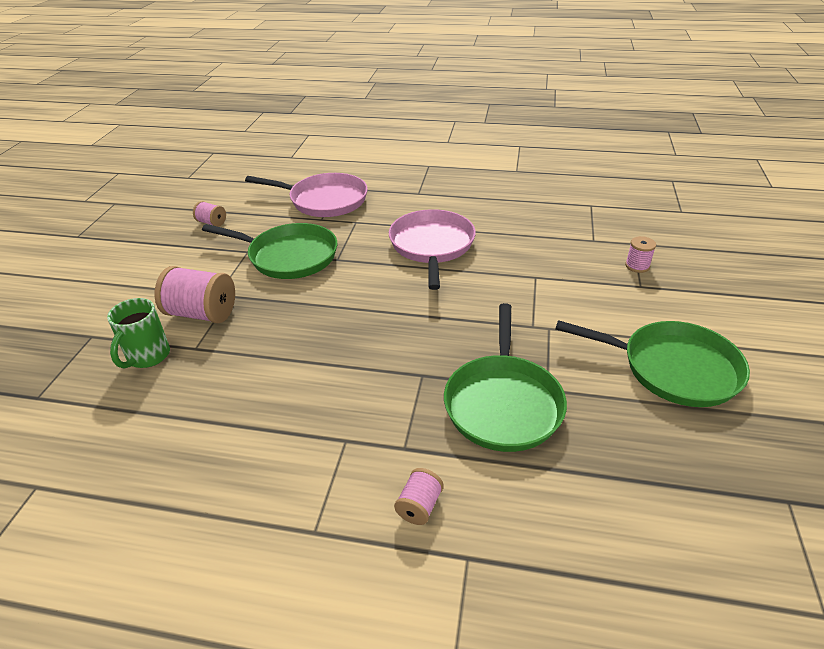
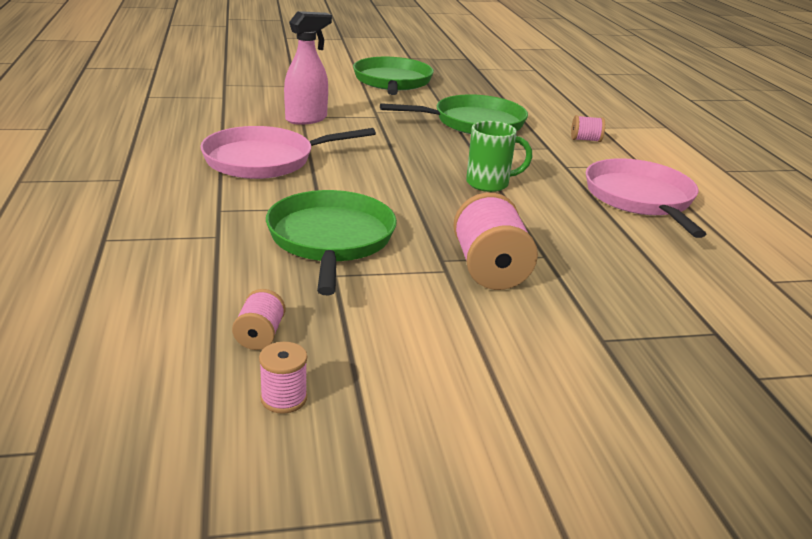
camera: 115 degrees left, 10 degrees down
(148, 356) = (587, 281): green mug -> green mug (489, 184)
(324, 200) = (153, 243): pink pan -> pink pan (640, 198)
(527, 278) = (306, 119): none -> pink spray bottle
(637, 266) = (264, 85): pink spool -> pink spool (284, 398)

